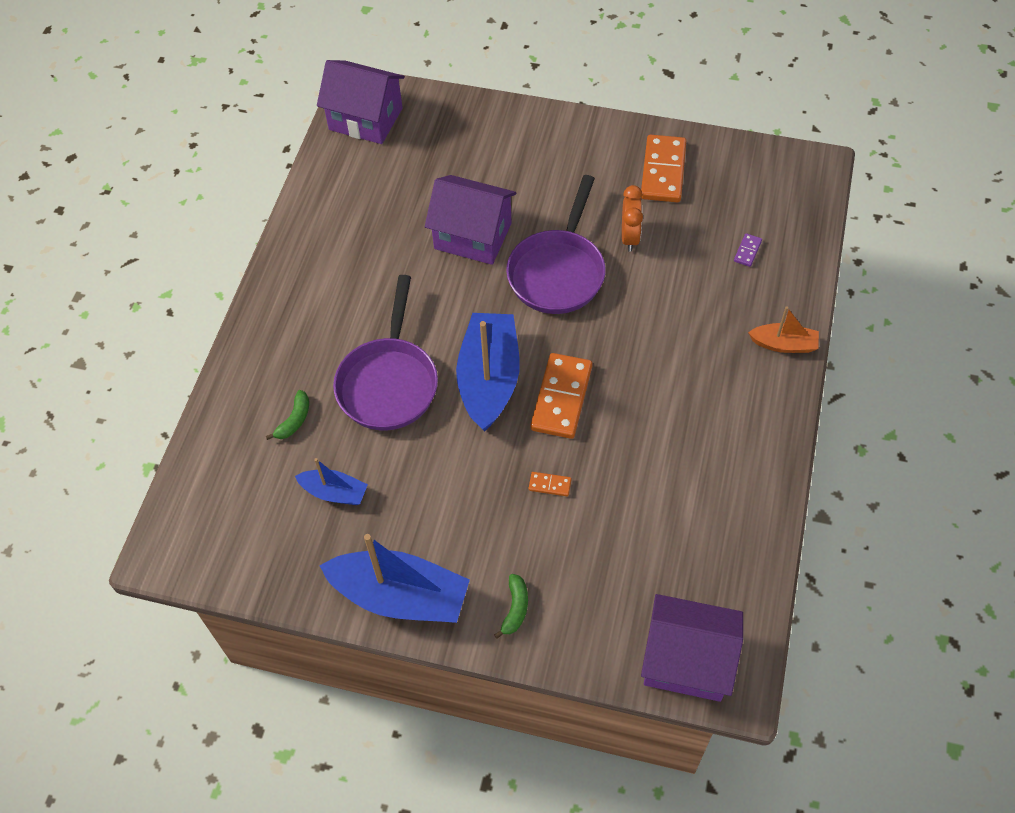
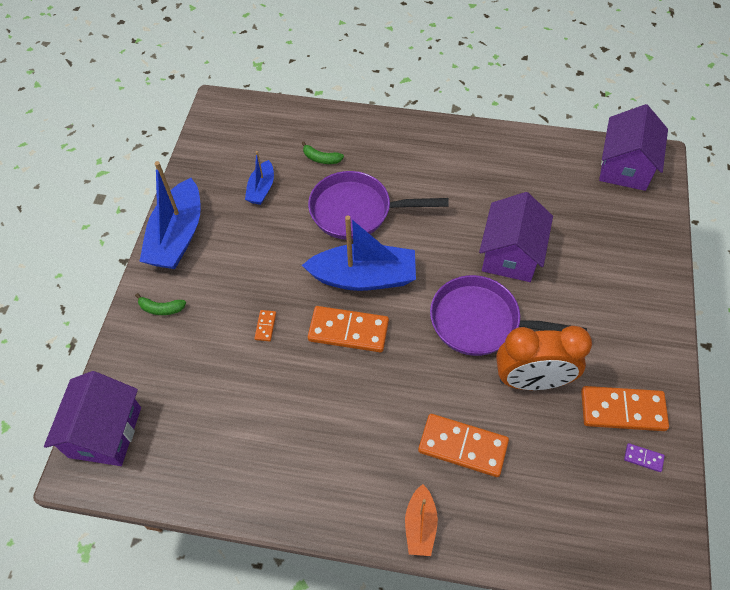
camera: 85 degrees right, 0 degrees up
(630, 237) = (531, 381): orange clock -> orange clock, size x1.76
(701, 302) = (463, 446): none -> orange domino
(747, 251) = (533, 493): purple domino -> purple domino (643, 458)

